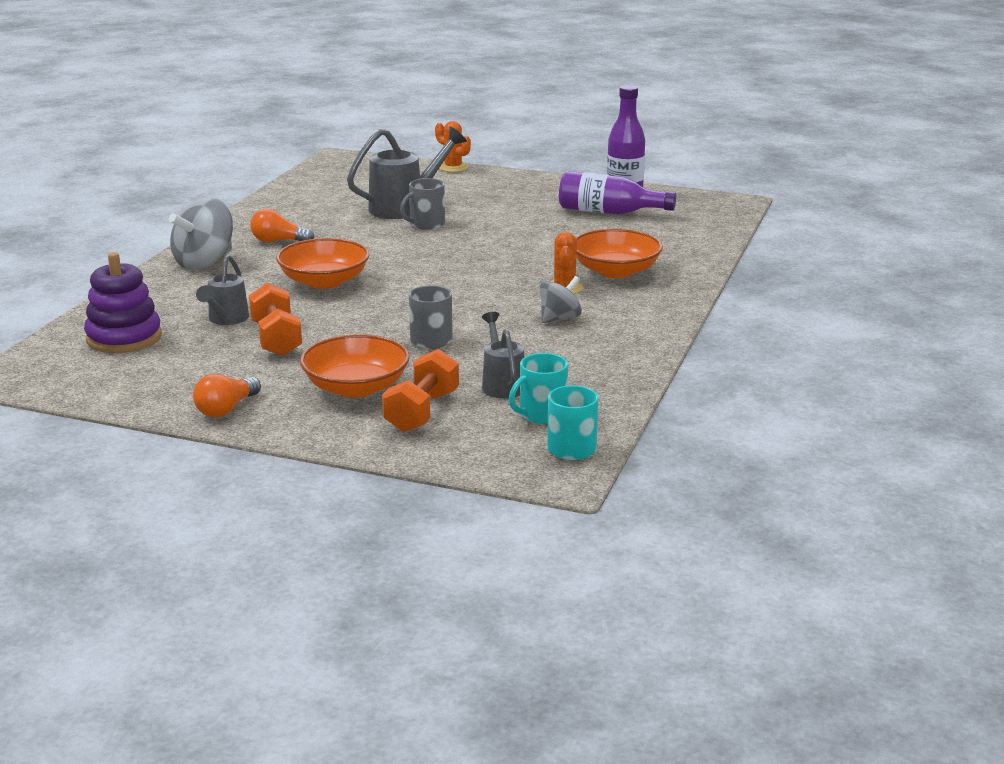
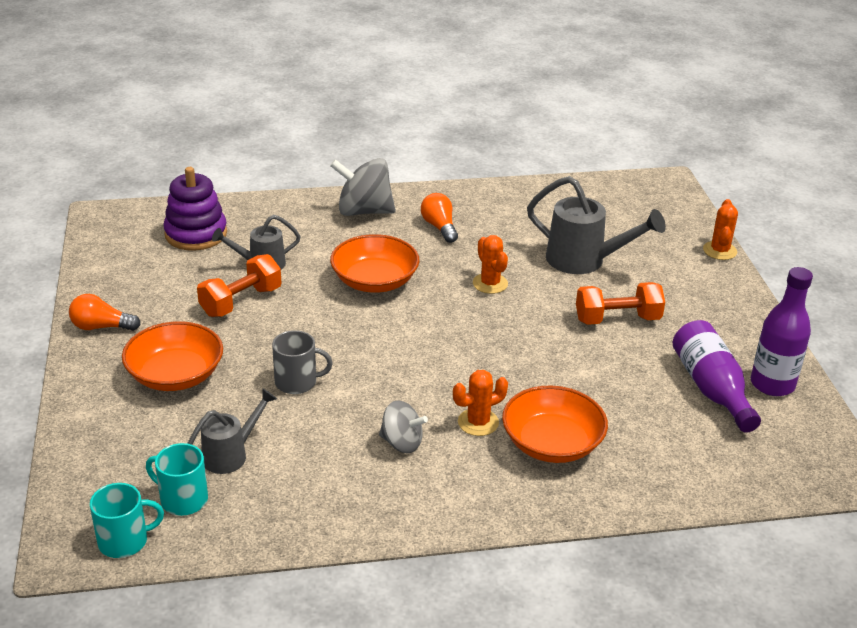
camera: 60 degrees right, 10 degrees up
(390, 243) = (490, 283): none -> orange cactus
(422, 412) = (149, 427): orange dumbbell -> orange dumbbell (617, 319)
(426, 224) = (556, 287): grey mug -> none

